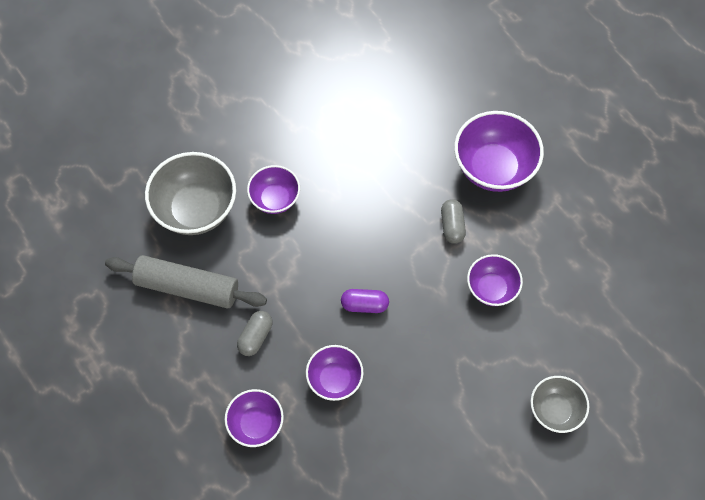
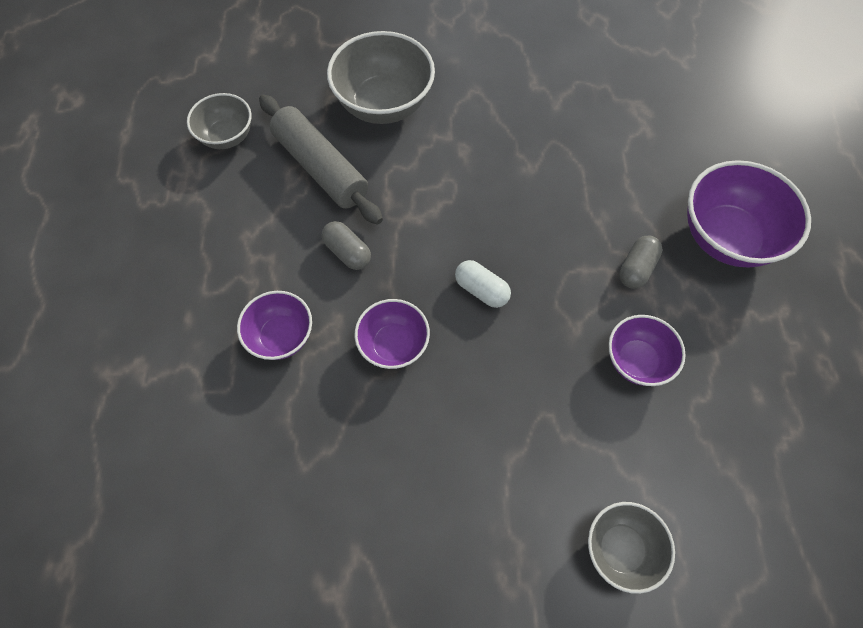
camera: 35 degrees right, 0 degrees up
(97, 307) = (227, 136): none -> grey bowl
(255, 337) = (347, 252): grey capsule -> grey capsule turned 75 degrees clockwise
(275, 199) = (466, 137): purple bowl -> none
(364, 305) = (481, 290): purple capsule -> white capsule

